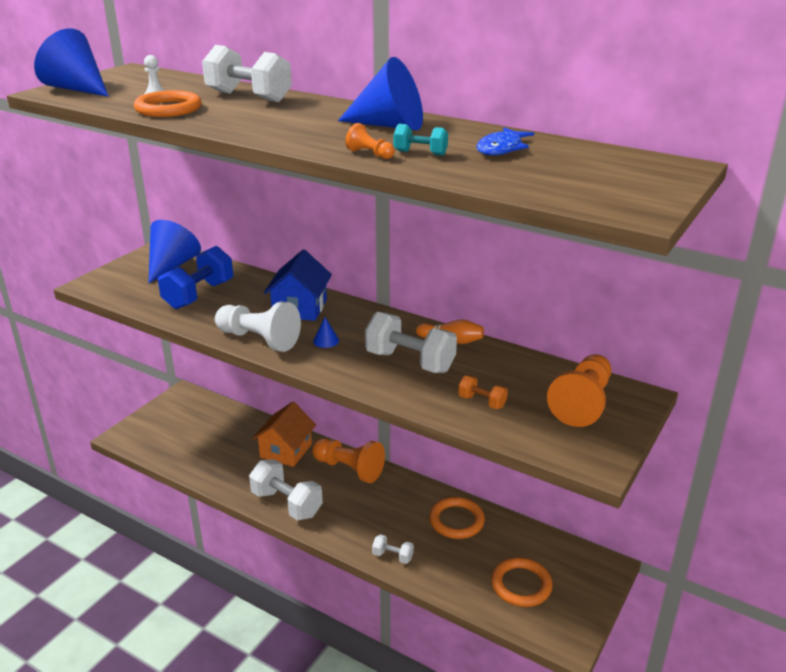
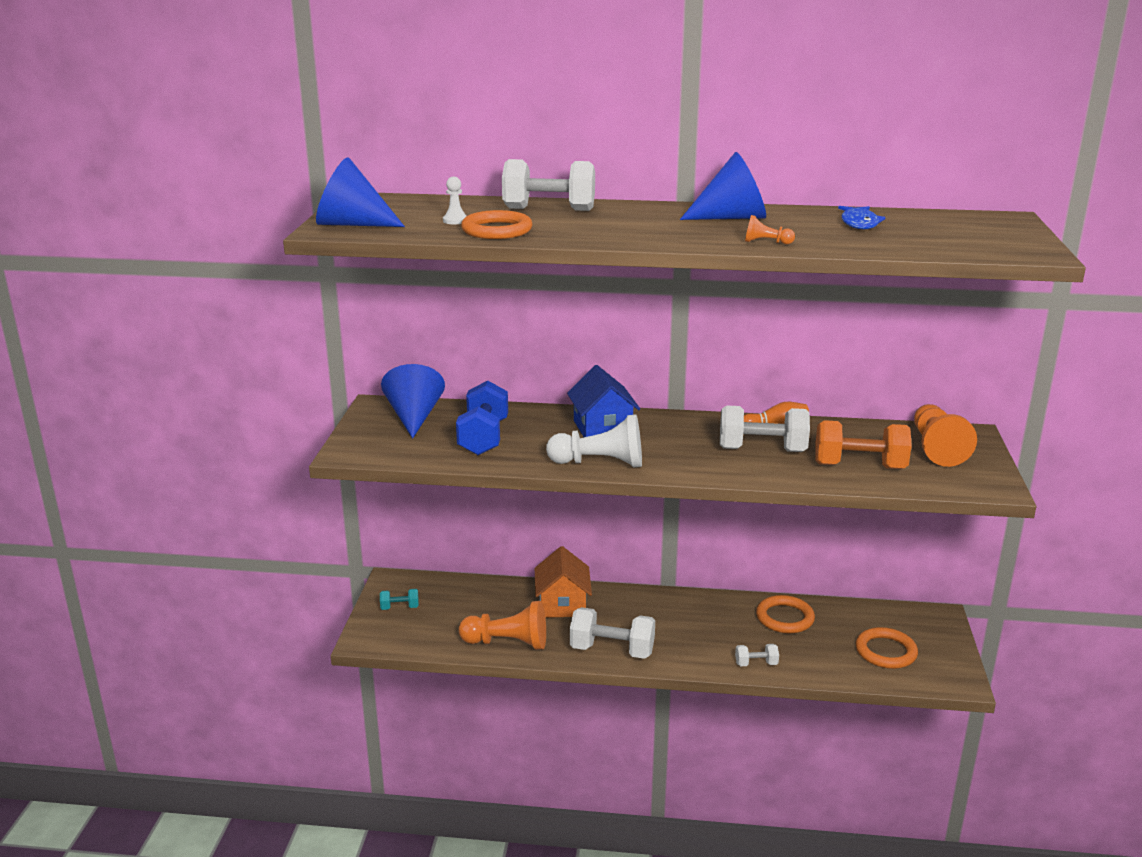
camera: 25 degrees left, 5 degrees down
(326, 341) = (665, 450): blue cone -> none
(349, 469) = (643, 603): orange pawn -> orange pawn (508, 643)
(420, 153) = (804, 236): turquoise dumbbell -> turquoise dumbbell (399, 607)
(482, 402) = (859, 466): orange dumbbell -> orange dumbbell, size x2.02

